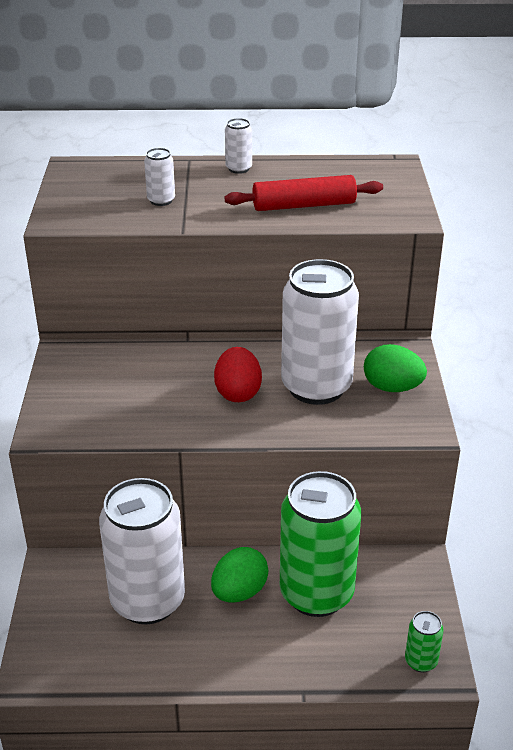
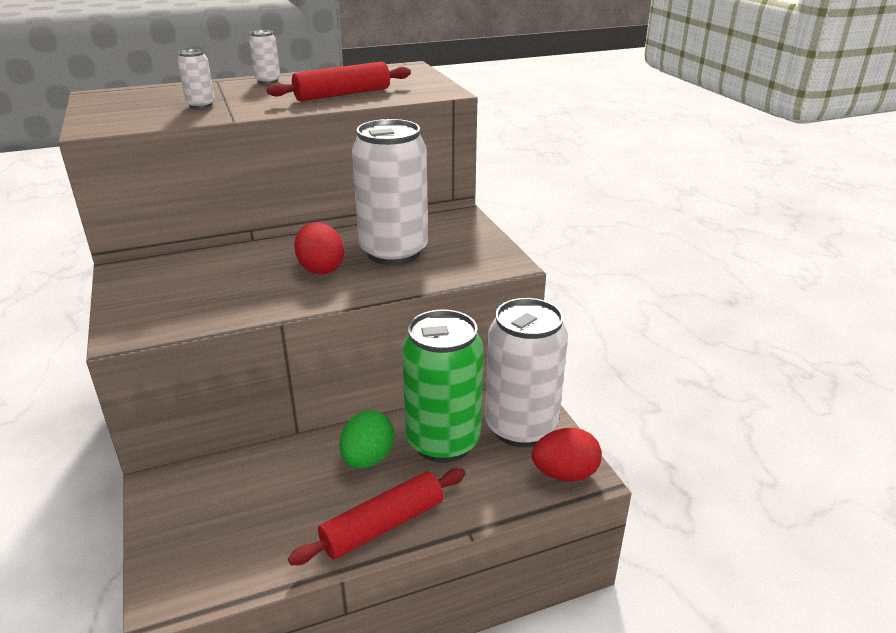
camera: 20 degrees left, 5 degrees down
(148, 600) = (275, 490): white can -> white can (521, 427)
(229, 663) = (383, 525): none -> red rolling pin
(392, 387) = (462, 241): green egg -> none
(421, 661) = (565, 474): green can -> red egg

